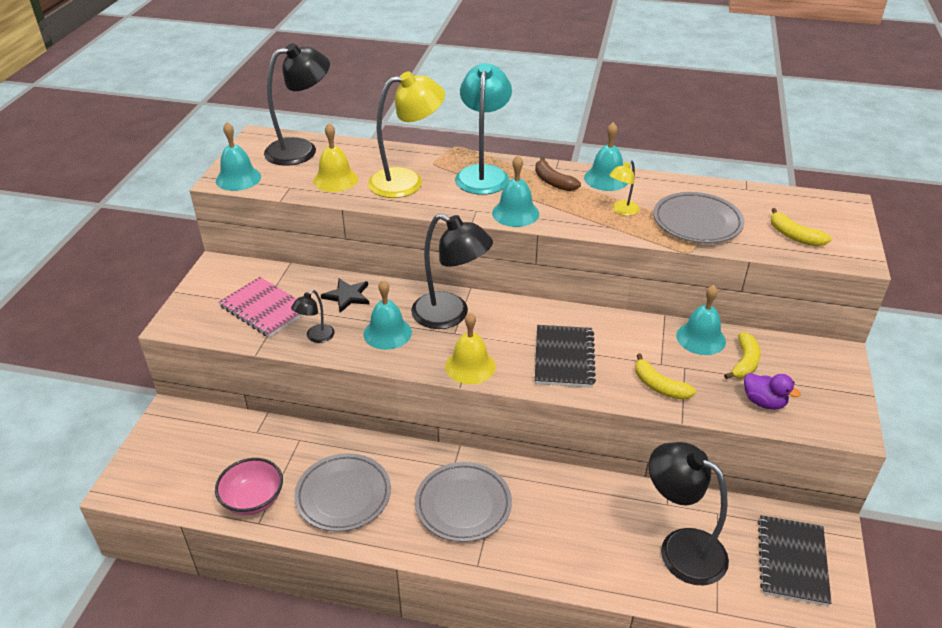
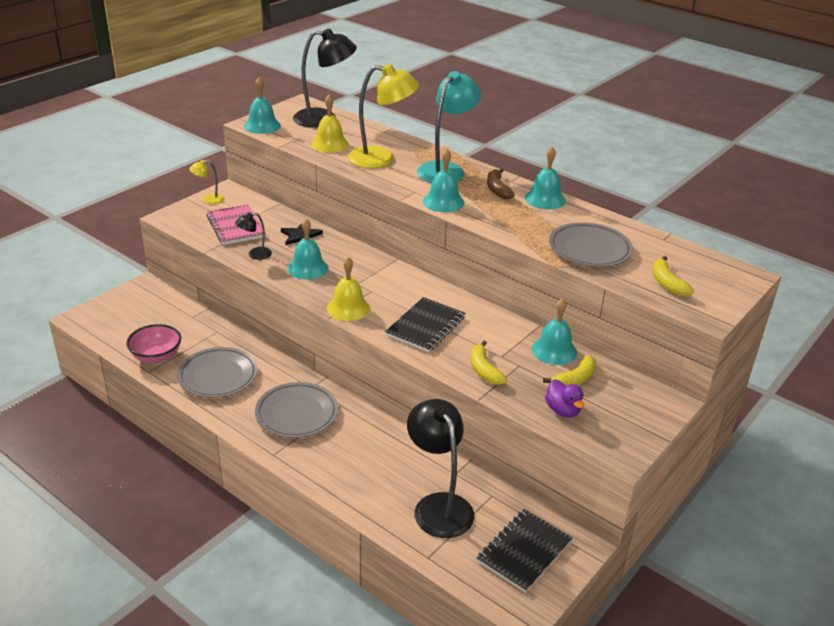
camera: 25 degrees right, 5 degrees down
(450, 315) = (365, 271): black lamp -> none
(622, 211) = (533, 224): yellow lamp -> yellow lamp (209, 200)

